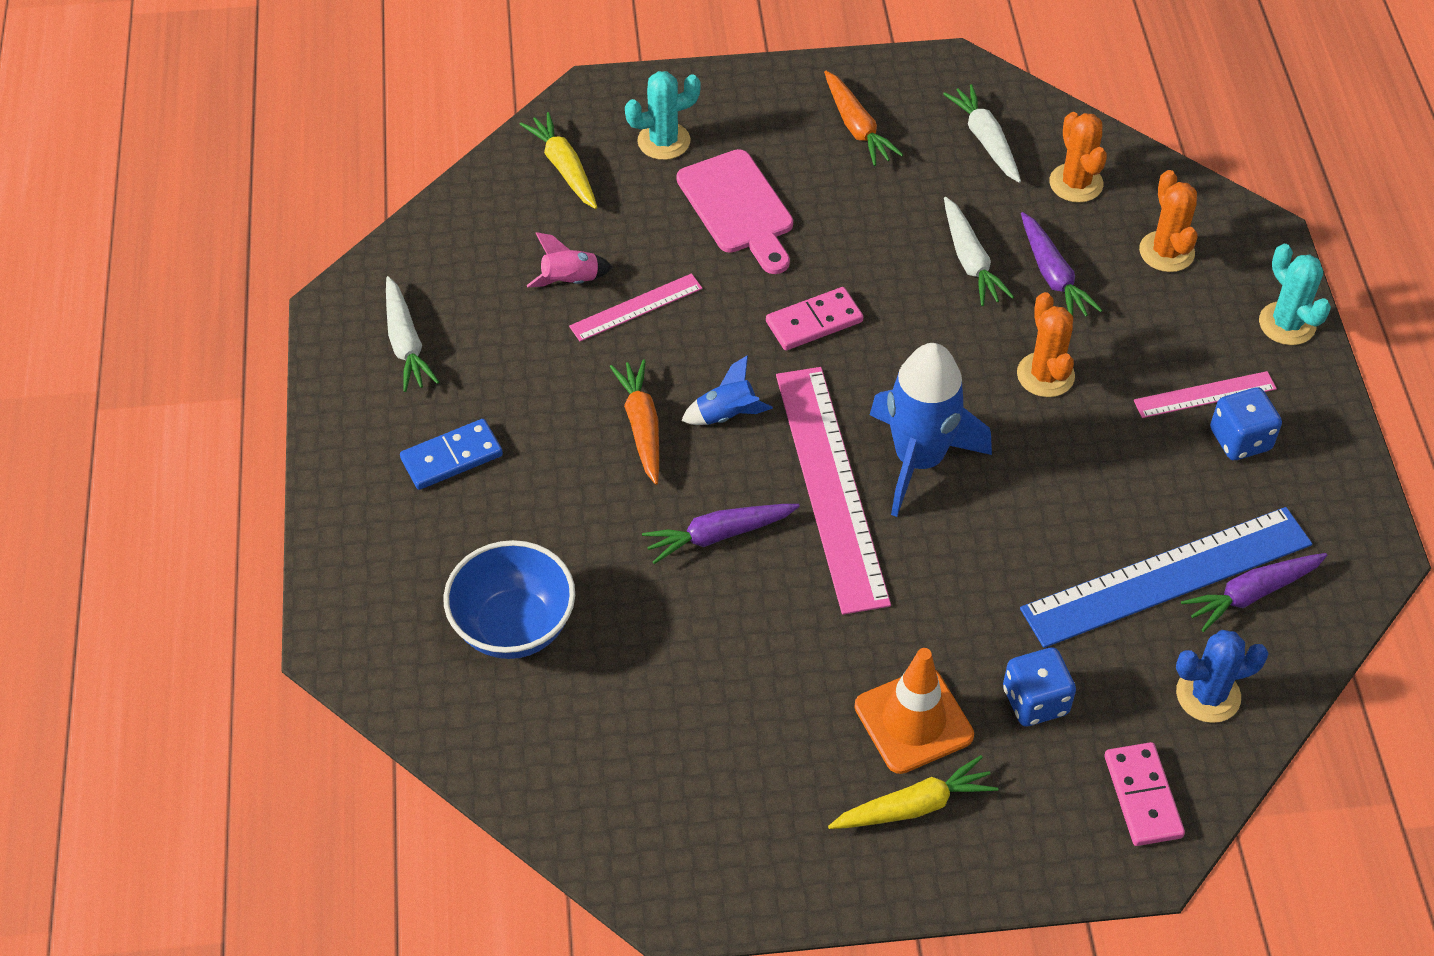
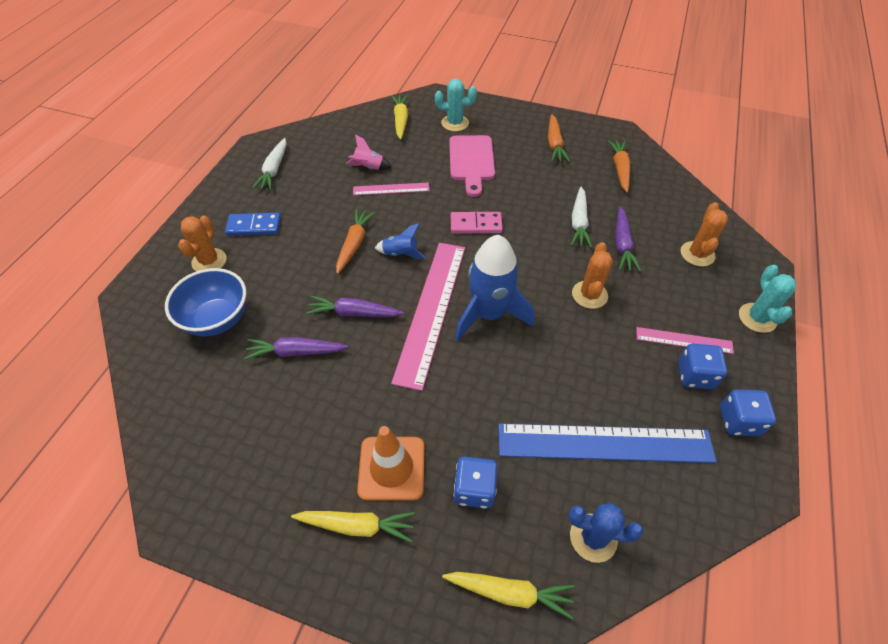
camera: 25 degrees right, 0 degrees up
(985, 140) = (620, 169): white carrot -> orange carrot
(1076, 183) = (660, 204): orange cactus -> orange cactus (209, 261)
(1143, 796) = (510, 592): pink domino -> yellow carrot
(1251, 594) = (657, 479): purple carrot -> purple carrot (296, 352)
(1318, 480) = (738, 421): none -> blue dice

